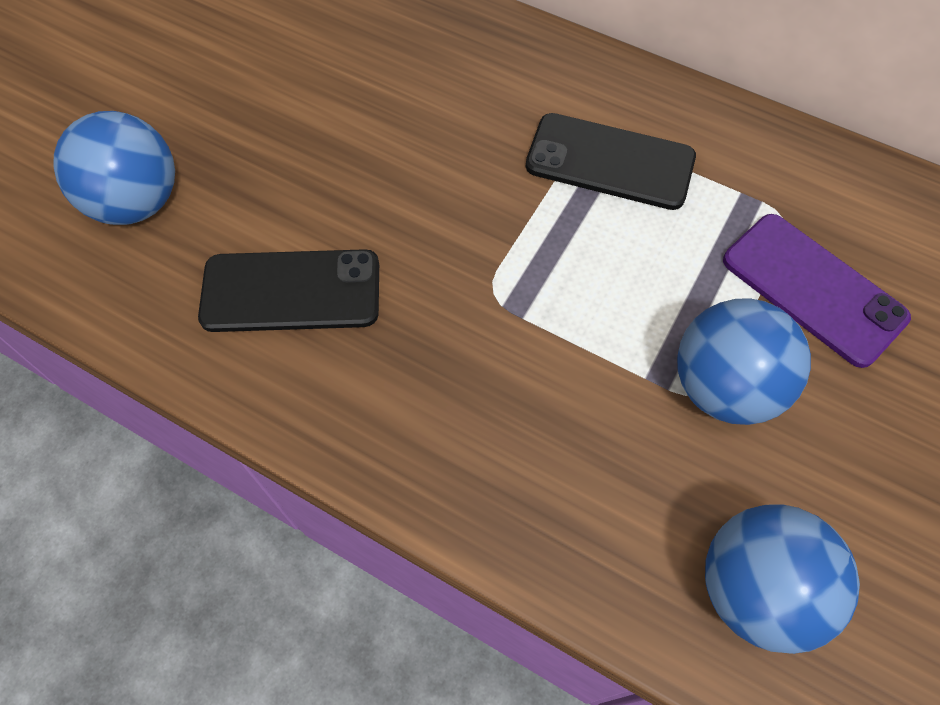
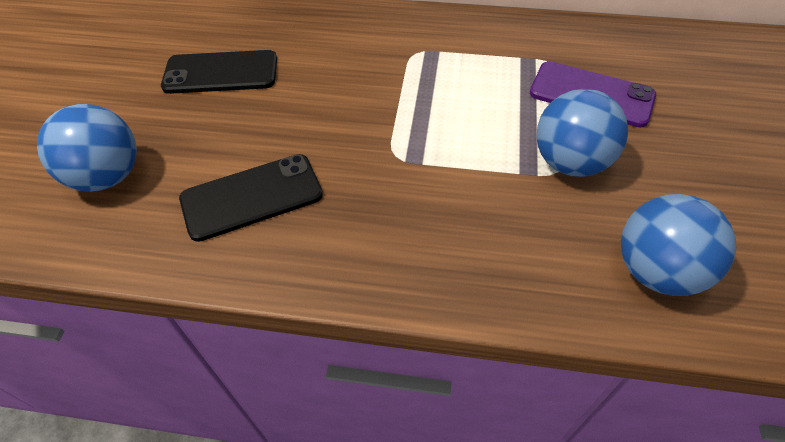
camera: 20 degrees left, 10 degrees down
(610, 162) = (432, 62): black phone -> black phone (221, 73)

